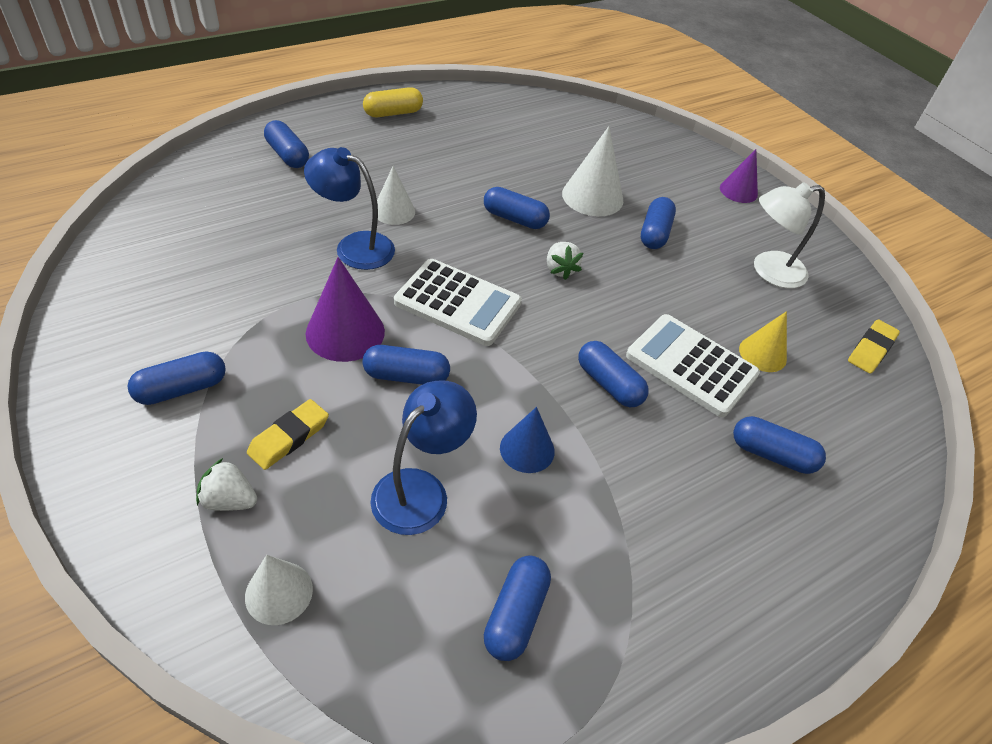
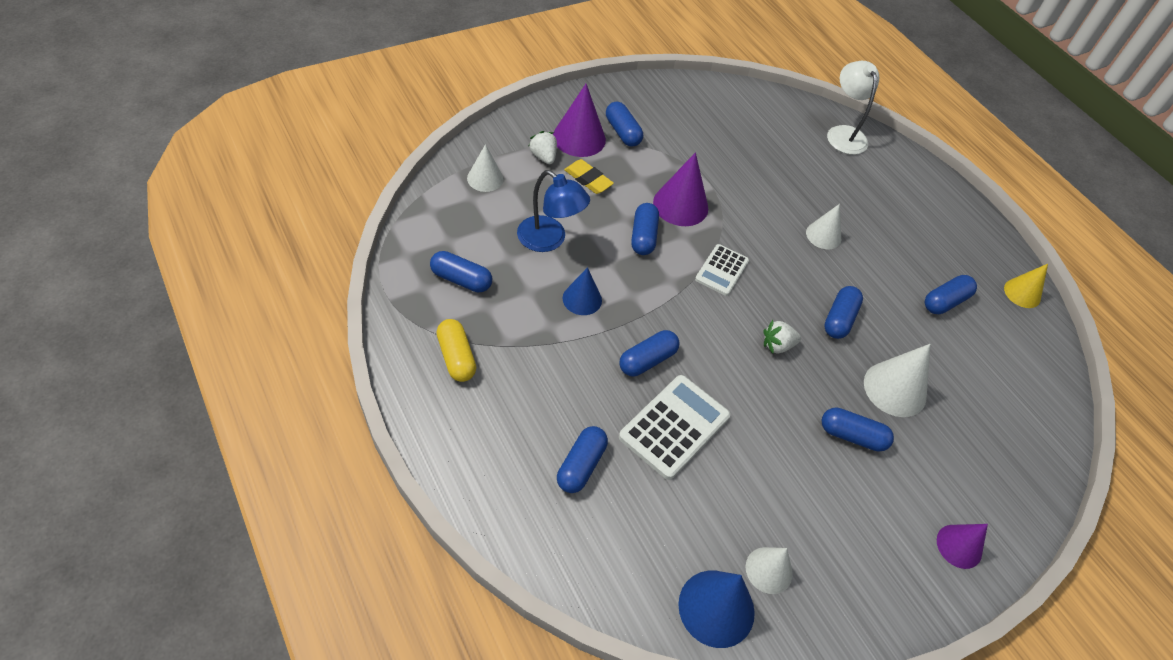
camera: 90 degrees right, 5 degrees up
(188, 448) = (579, 138): none -> purple cone
(229, 500) = (543, 157): white strawberry -> white strawberry turned 45 degrees counterclockwise
(287, 155) = (875, 170): blue capsule -> blue capsule (945, 302)
(354, 246) = (773, 210): blue lamp -> none
(393, 113) = (970, 239): yellow capsule -> yellow capsule (456, 357)
(457, 303) = (721, 270): white calculator -> white calculator, size x0.62
(762, 354) = (696, 493): yellow cone -> yellow cone (1022, 293)
(769, 271) = (819, 537): white lamp -> white lamp (843, 133)
(816, 309) = (769, 570): none -> white cone
(871, 349) = (716, 608): yellow eraser -> blue cone

